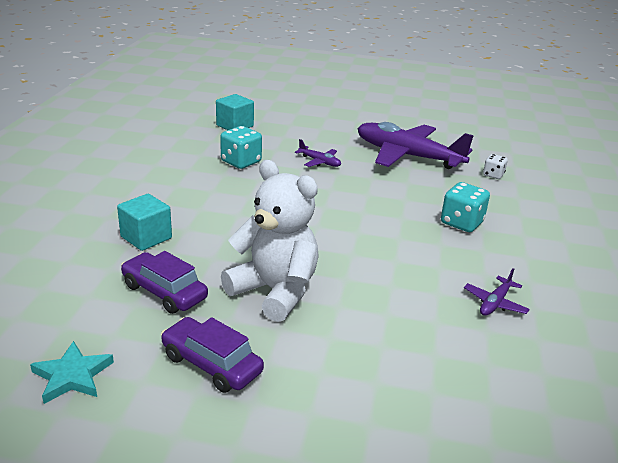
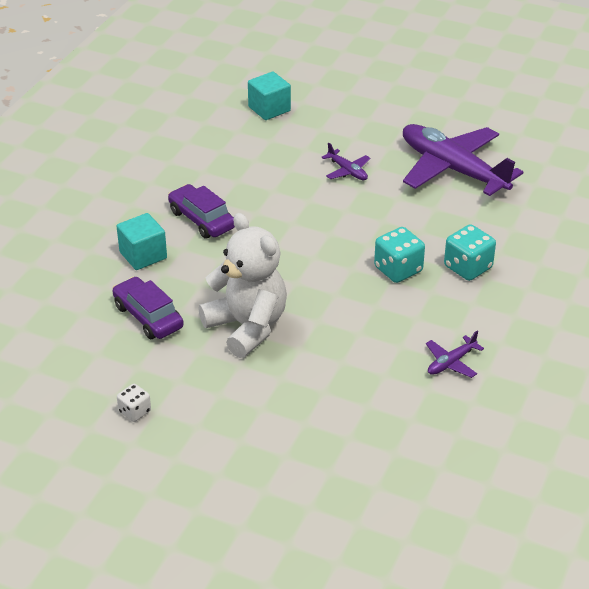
camera: 15 degrees right, 10 degrees up
(72, 376) = (61, 386): turquoise star -> none
(211, 364) = (173, 390): purple car -> purple car (202, 219)
(241, 162) = (261, 164): turquoise dice -> turquoise dice (398, 269)
(493, 175) = (540, 205): white dice -> white dice (135, 411)

